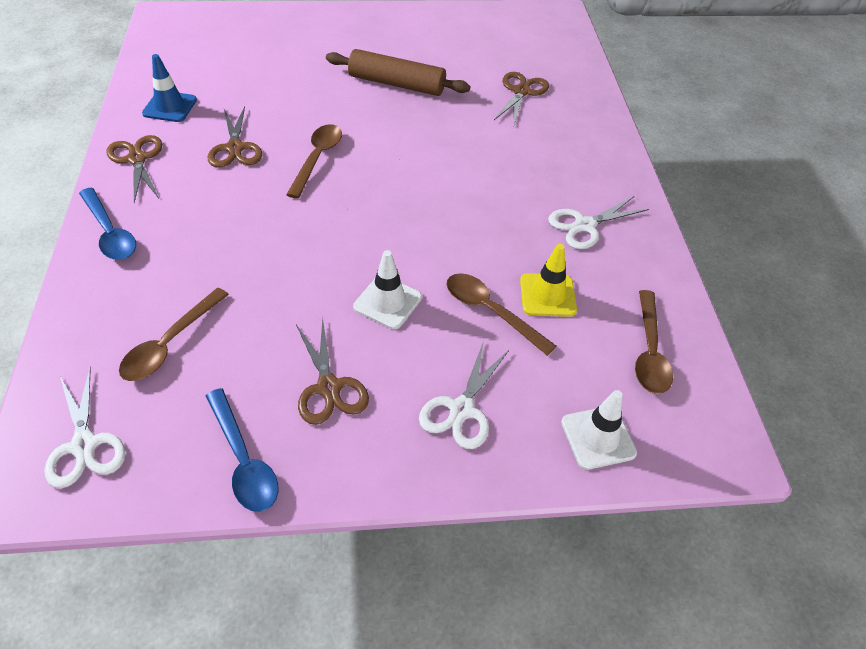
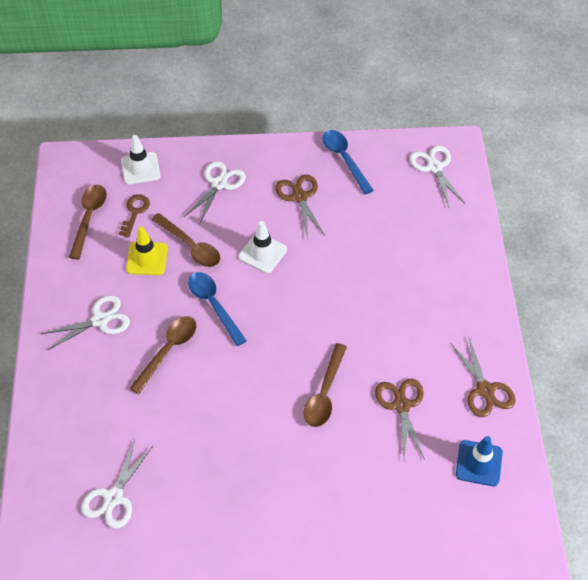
camera: 175 degrees left, 5 degrees up
(110, 233) = (477, 311): blue spoon -> blue spoon (213, 305)
(170, 344) = (405, 224): brown spoon -> brown spoon (168, 350)
(397, 84) = (249, 507): brown rolling pin -> none
(521, 91) = (114, 497): brown scissors -> white scissors
(584, 361) = (135, 212): none -> brown key

